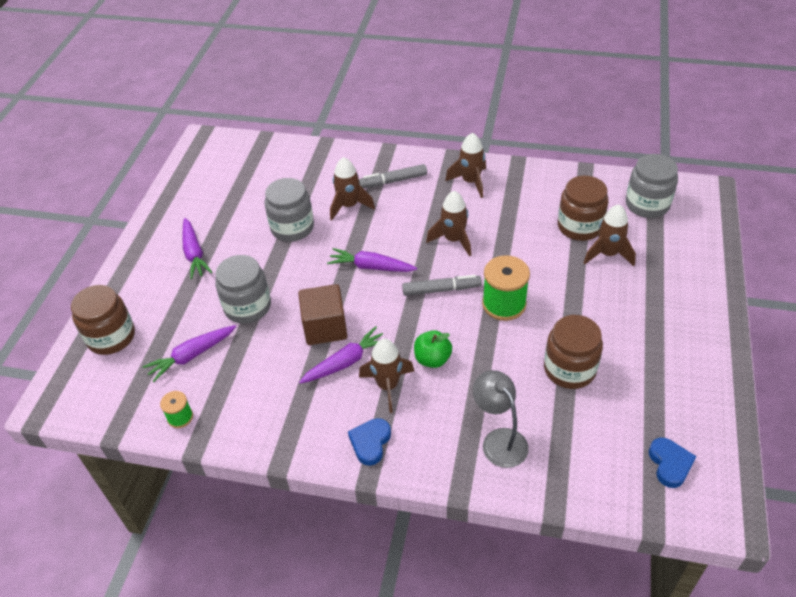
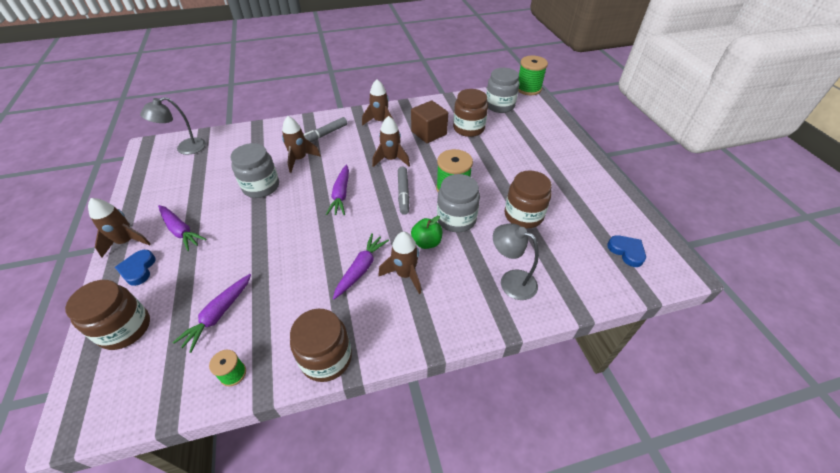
camera: 30 degrees left, 0 degrees up
(237, 154) = (185, 148): none -> grey lamp
(247, 307) = (252, 256): grey jar -> grey jar (456, 219)
(265, 438) = (326, 358): none -> brown jar
(325, 327) = (329, 249): brown cube -> brown cube (429, 133)
(370, 443) = (418, 323): blue heart -> blue heart (138, 269)
(371, 267) = (341, 195): purple carrot -> purple carrot turned 75 degrees counterclockwise
(441, 290) = (403, 193): grey marker -> grey marker turned 120 degrees clockwise
(608, 254) = (497, 139): brown rocket -> brown rocket (127, 241)
(710, 189) = (528, 89): none -> green spool

